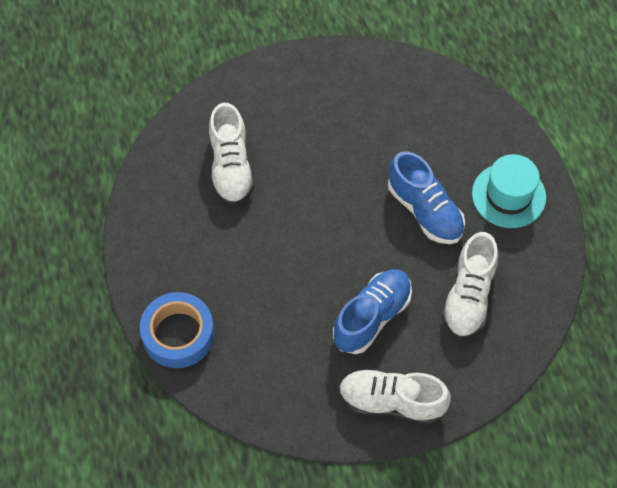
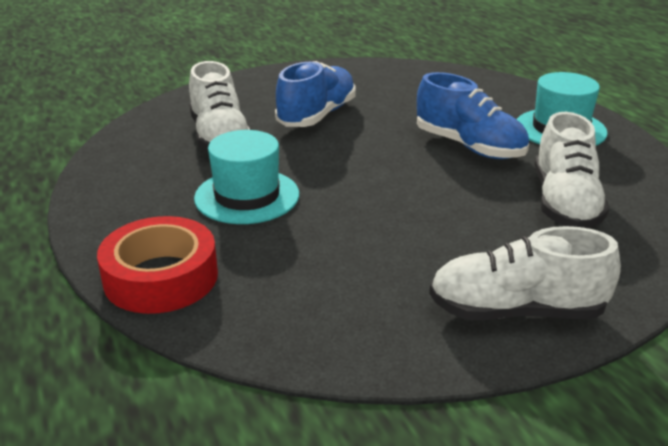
camera: 10 degrees left, 30 degrees down
(178, 334) = (161, 277): blue tape -> red tape
(242, 252) = (247, 196): none -> turquoise hat
(372, 317) = (445, 232): blue shoe -> blue shoe (317, 115)

